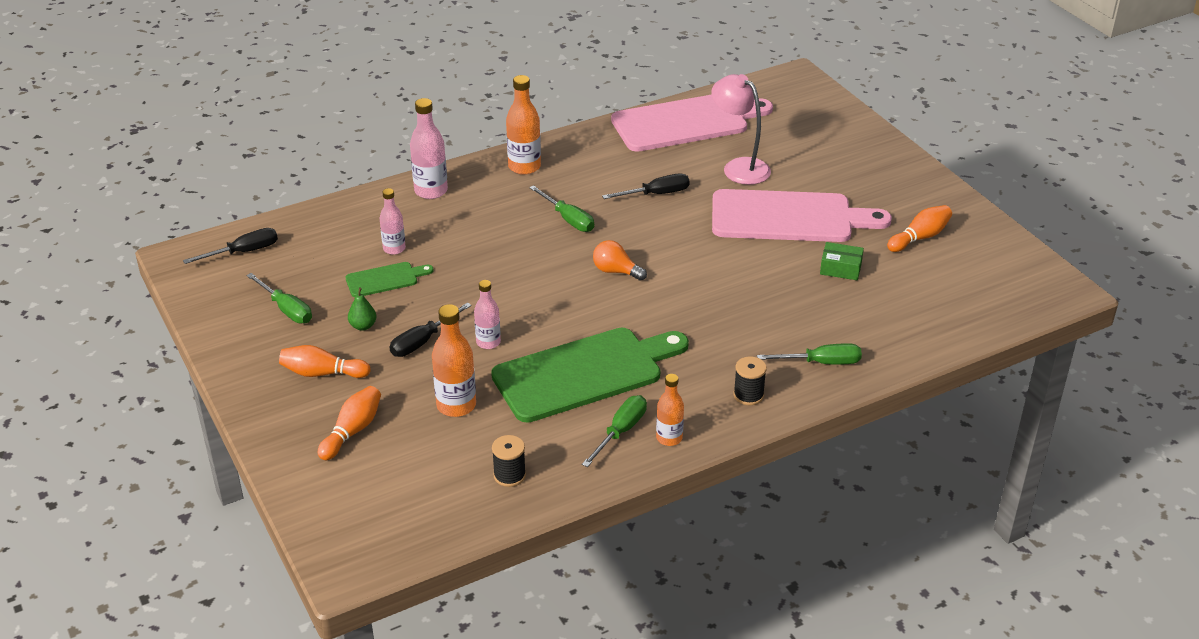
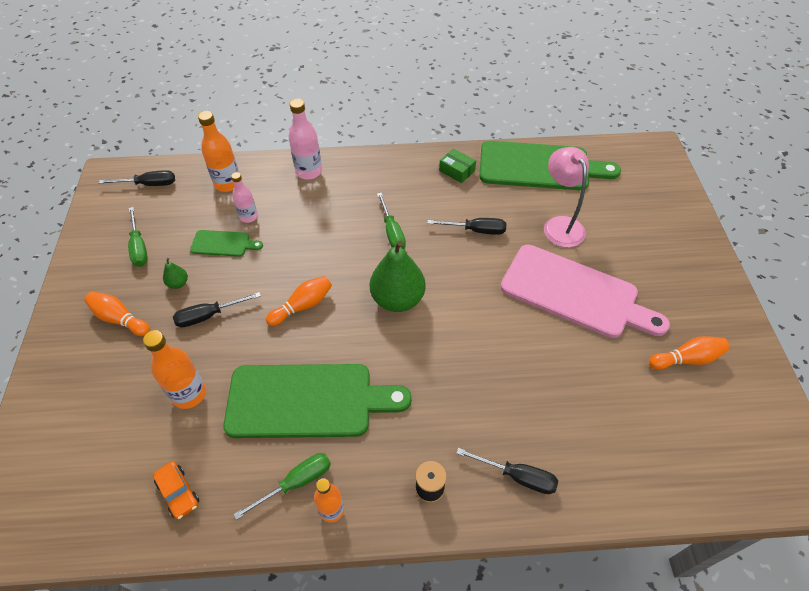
camera: 25 degrees right, 15 degrees up
(352, 431) = (99, 388): orange bowling pin -> orange bowling pin (303, 306)
(488, 342) = (255, 336): pink bottle -> none
(509, 475) = (178, 492): black spool -> orange car
(524, 167) = (390, 171): orange bottle -> orange bottle (227, 183)
(616, 271) = (397, 299): orange light bulb -> green pear
(685, 123) = (539, 167): pink cutting board -> green cutting board
(821, 363) = (517, 476): green screwdriver -> black screwdriver
(840, 268) = (593, 368): green box -> green box (457, 171)

